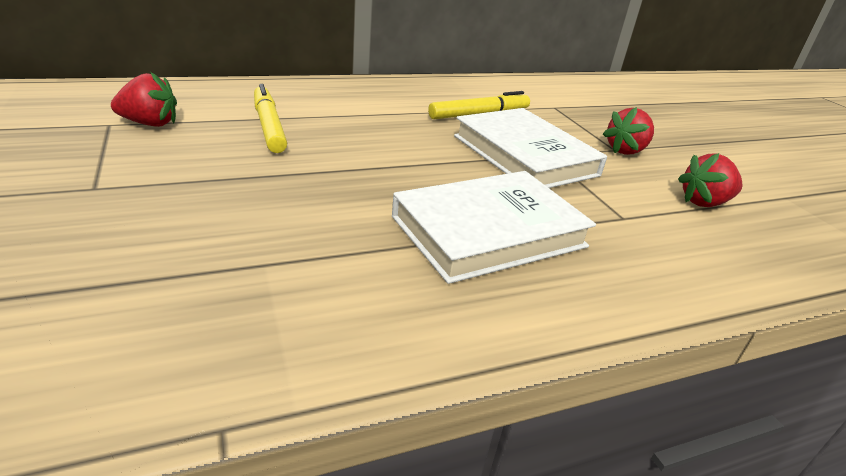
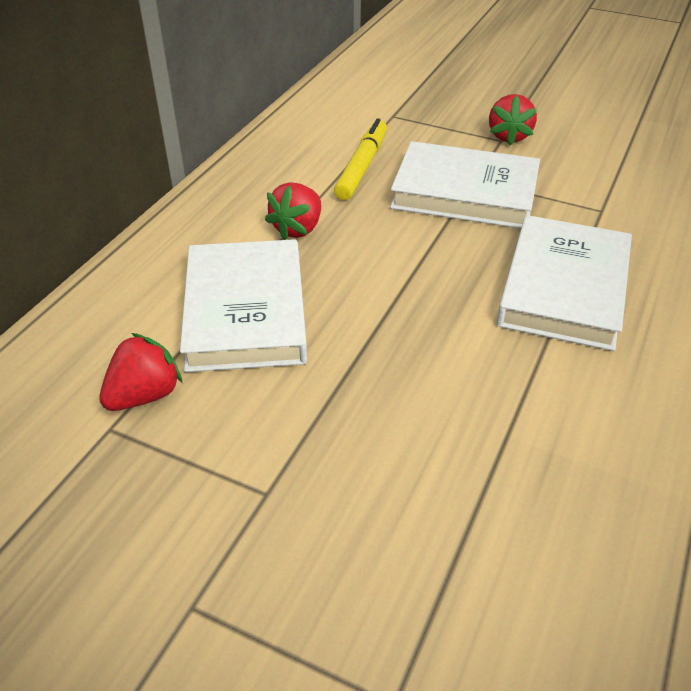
camera: 40 degrees left, 10 degrees up
(269, 126) = (245, 312): yellow marker -> white book
(704, 202) = (616, 158): red strawberry -> red strawberry (298, 229)

